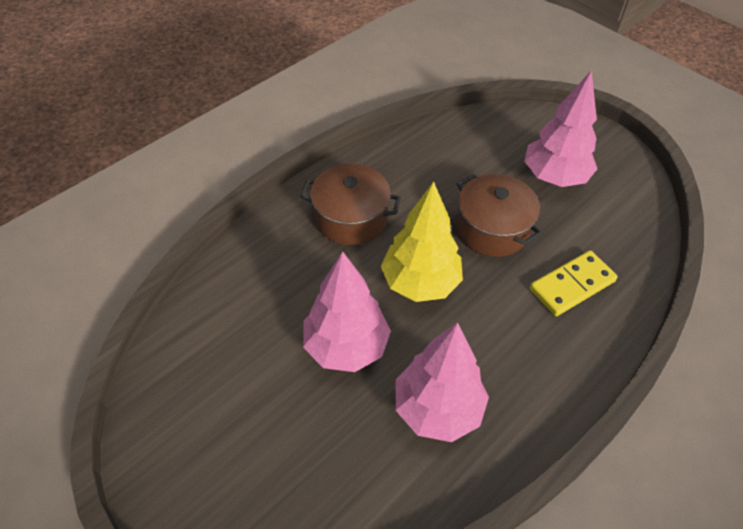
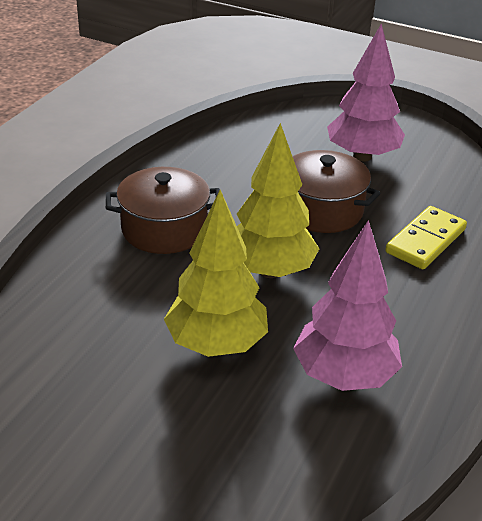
camera: 20 degrees left, 15 degrees down
(346, 346) = (216, 344): pink tree -> yellow tree

